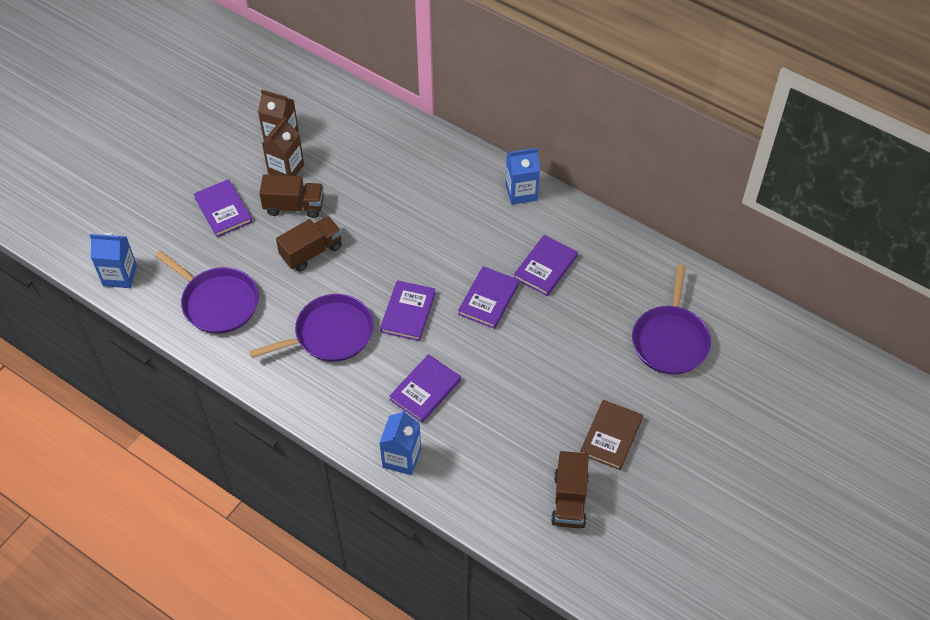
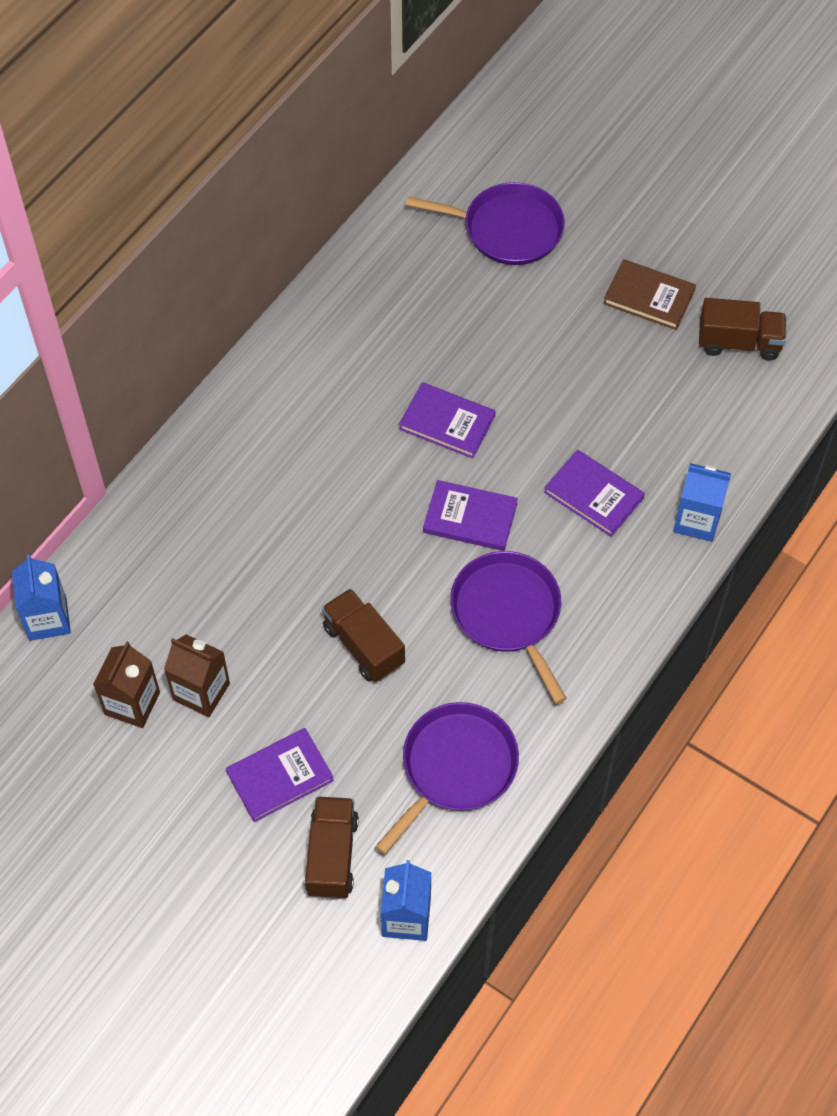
camera: 90 degrees left, 5 degrees up
(294, 206) = (276, 674): brown truck -> brown truck (332, 855)
(521, 192) = (262, 381): blue carton -> blue carton (48, 619)
(545, 267) = (394, 356): purple book -> none

